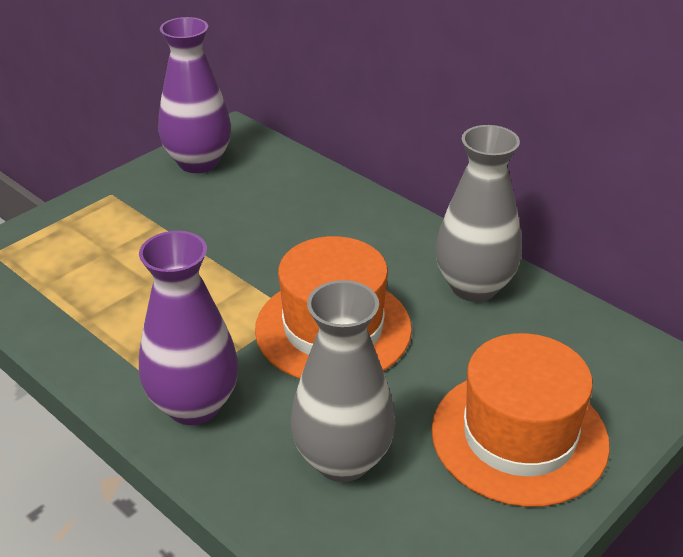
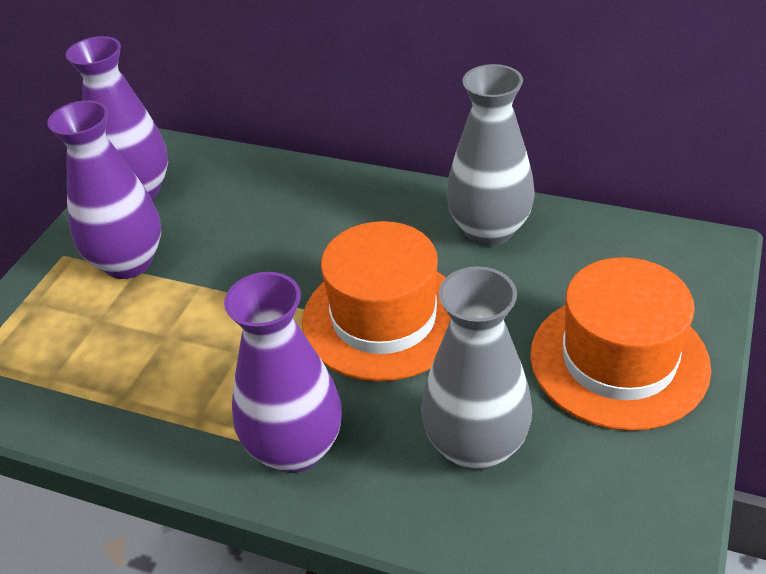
camera: 20 degrees left, 5 degrees up
(156, 216) = (128, 262): none -> purple vase

